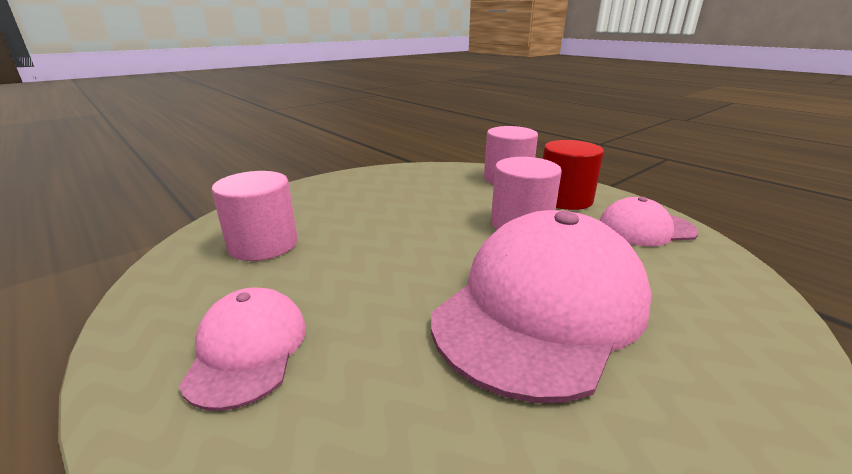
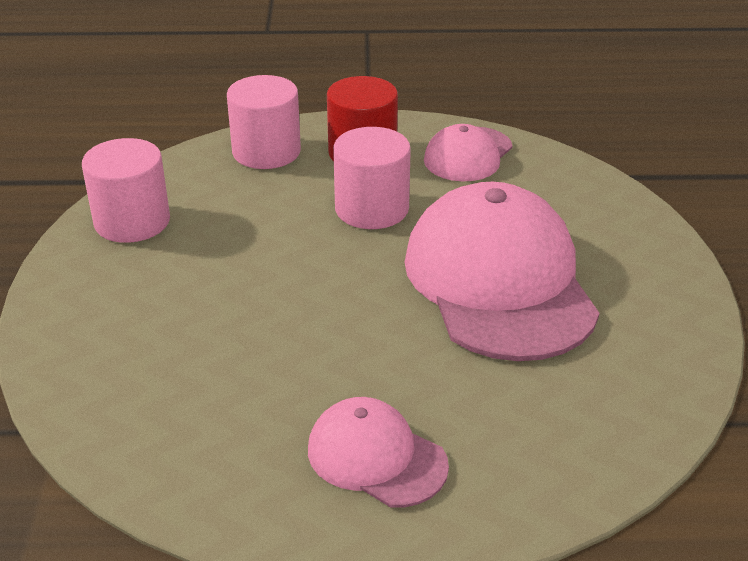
camera: 50 degrees left, 10 degrees up
(263, 244) = (183, 390): pink cylinder -> pink cylinder (132, 221)

